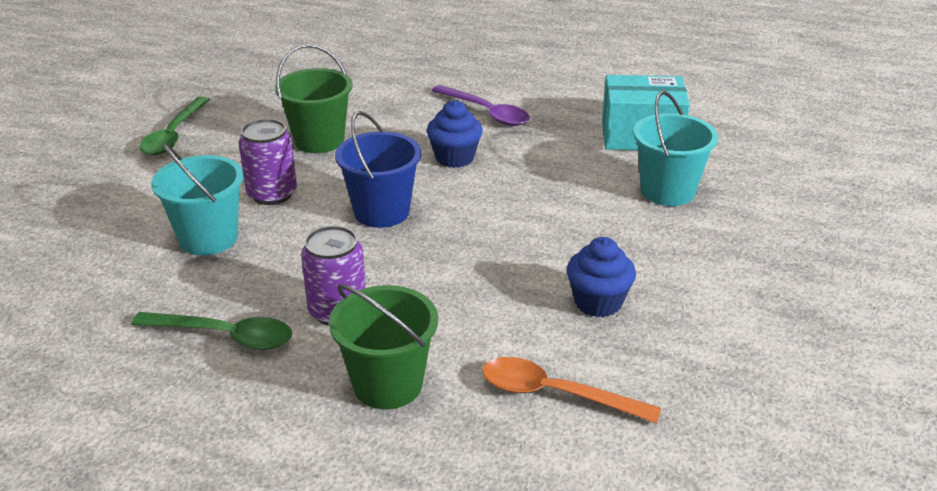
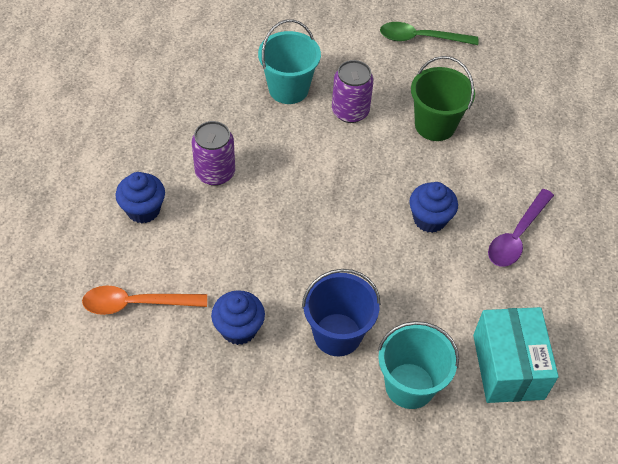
camera: 80 degrees right, 20 degrees up
(224, 336) = (185, 120): green spoon -> none
(381, 212) = (338, 180): blue bucket -> blue bucket (337, 334)
(387, 384) = (143, 210): green bucket -> blue cupcake
(555, 394) = (136, 303): orange spoon -> orange spoon turned 105 degrees counterclockwise

